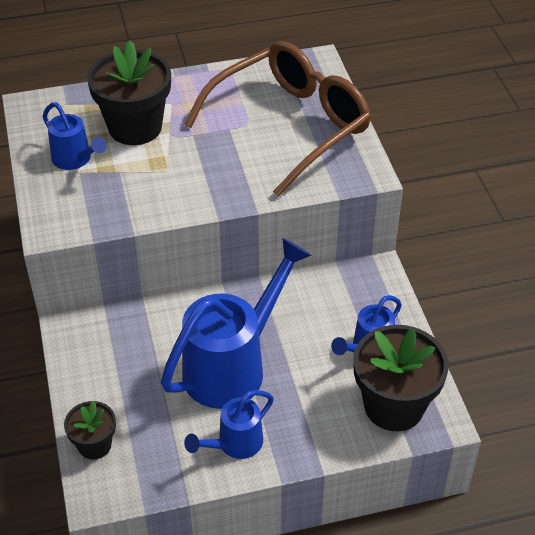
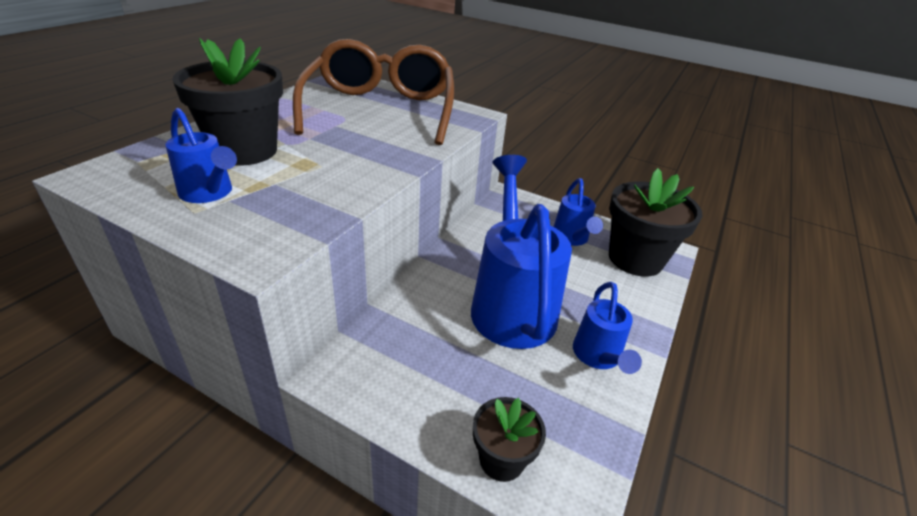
camera: 50 degrees left, 10 degrees down
(75, 160) = (209, 193): blue watering can -> blue watering can turned 45 degrees clockwise

